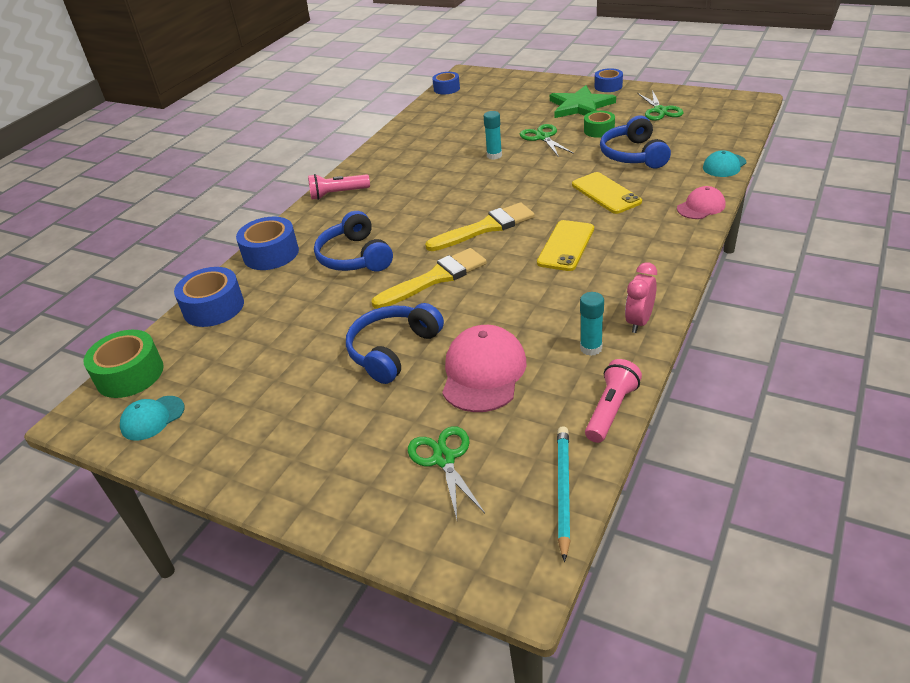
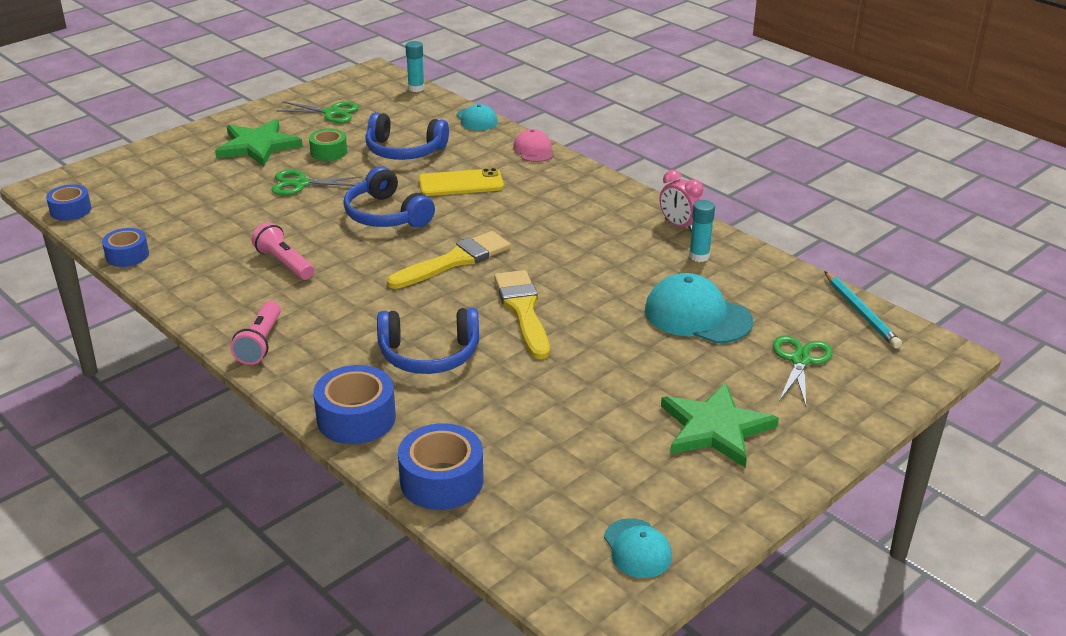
camera: 75 degrees left, 5 degrees down
(130, 374) = (536, 566): green tape -> none
(313, 425) = (715, 428): none -> green star
(393, 350) = (629, 359): blue headphones -> blue headphones (386, 215)
(444, 459) = (800, 360): green scissors -> green scissors turned 105 degrees clockwise
(483, 372) = (697, 316): pink cap -> turquoise cap
(485, 228) = (454, 261): yellow brush -> yellow brush turned 60 degrees clockwise
(494, 156) = (303, 220): turquoise glue stick -> turquoise glue stick (416, 88)
(563, 490) = (861, 312): turquoise pencil -> turquoise pencil turned 135 degrees counterclockwise
(566, 246) = (533, 227): yellow phone -> none
(608, 86) = (234, 120): blue tape -> blue tape (127, 255)
(611, 410) = (782, 268): pink flashlight -> pink flashlight (285, 263)

